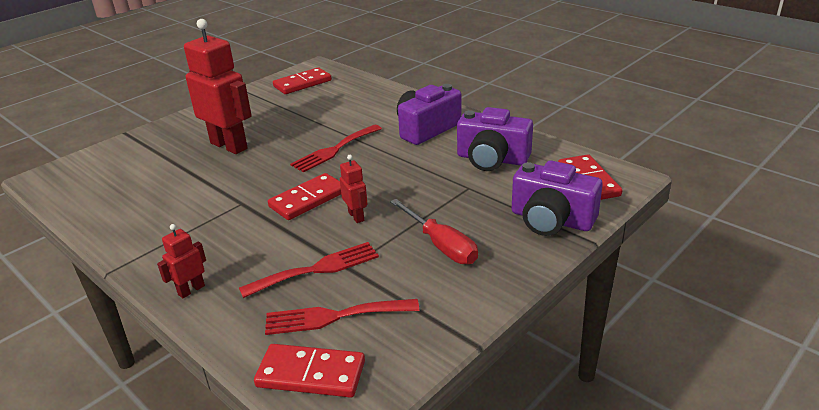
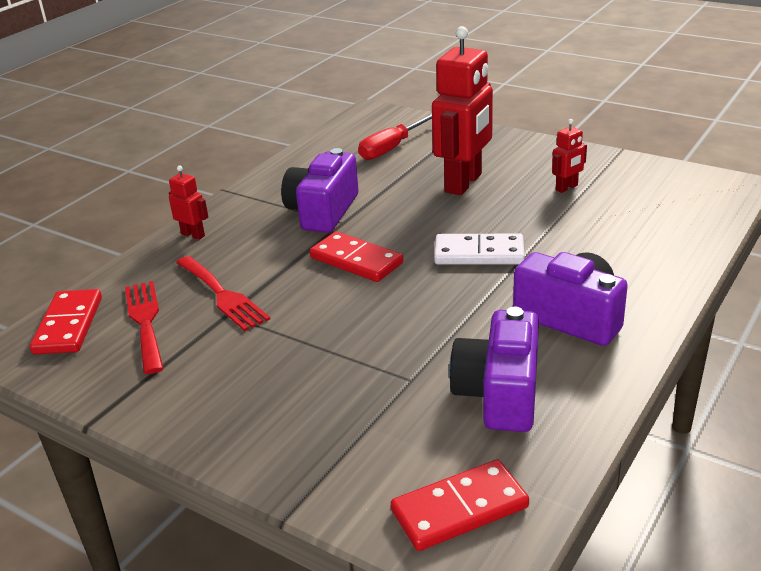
camera: 80 degrees right, 0 degrees up
(302, 83) = (664, 188): red domino -> none
(334, 150) = (479, 253): red fork -> white domino
(356, 216) = (325, 300): red robot -> red robot (567, 188)
(441, 245) = (269, 373): red screwdriver -> red screwdriver (392, 148)
(551, 220) = (336, 470): purple camera -> purple camera (322, 211)

